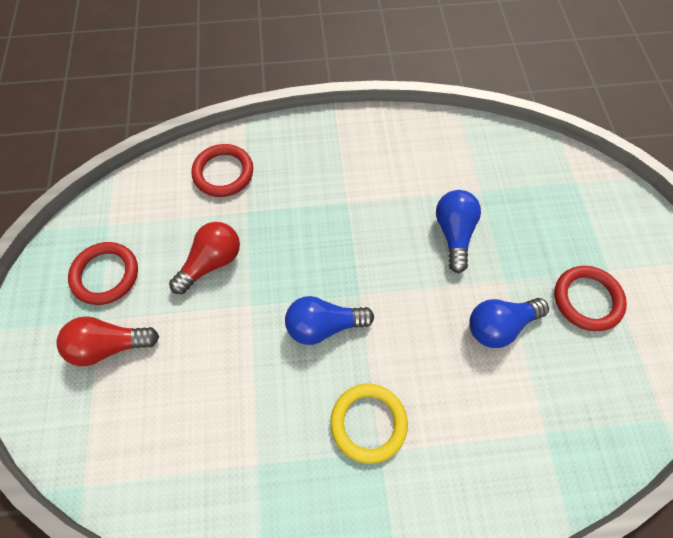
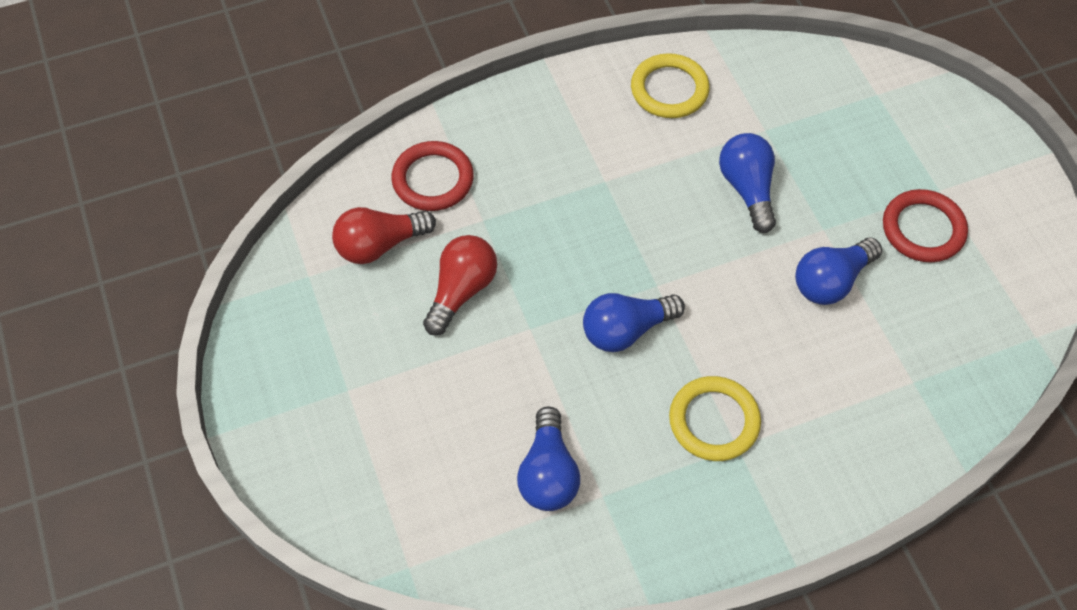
camera: 15 degrees left, 5 degrees down
(105, 275) = (332, 336): red ring -> none
(109, 345) = (374, 415): red light bulb -> red light bulb (379, 245)
(221, 432) = (548, 473): none -> blue light bulb
(417, 144) = (669, 89): none -> yellow ring

